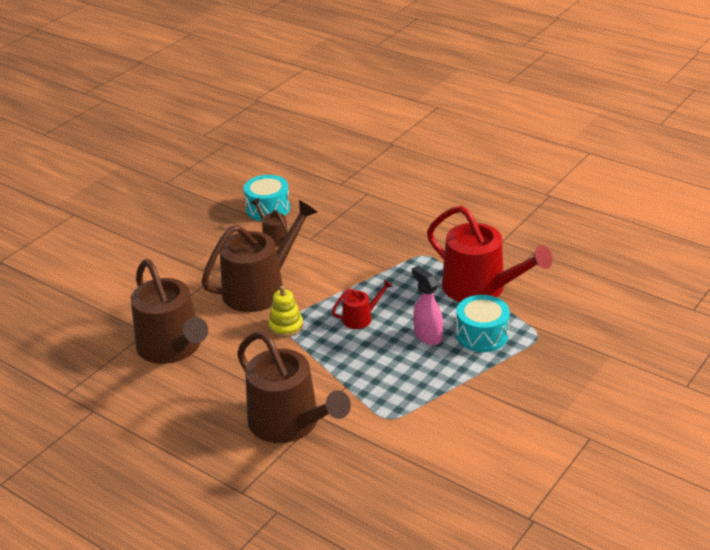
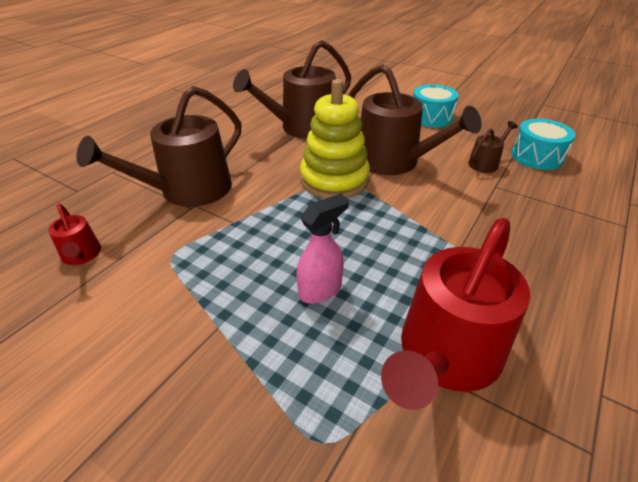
camera: 85 degrees right, 5 degrees up
(286, 326) = (334, 180): yellow stacking toy -> yellow stacking toy, size x1.93
(360, 318) = (353, 229): red watering can -> red watering can (82, 255)
(482, 335) = (324, 354): turquoise drum -> turquoise drum (431, 117)

